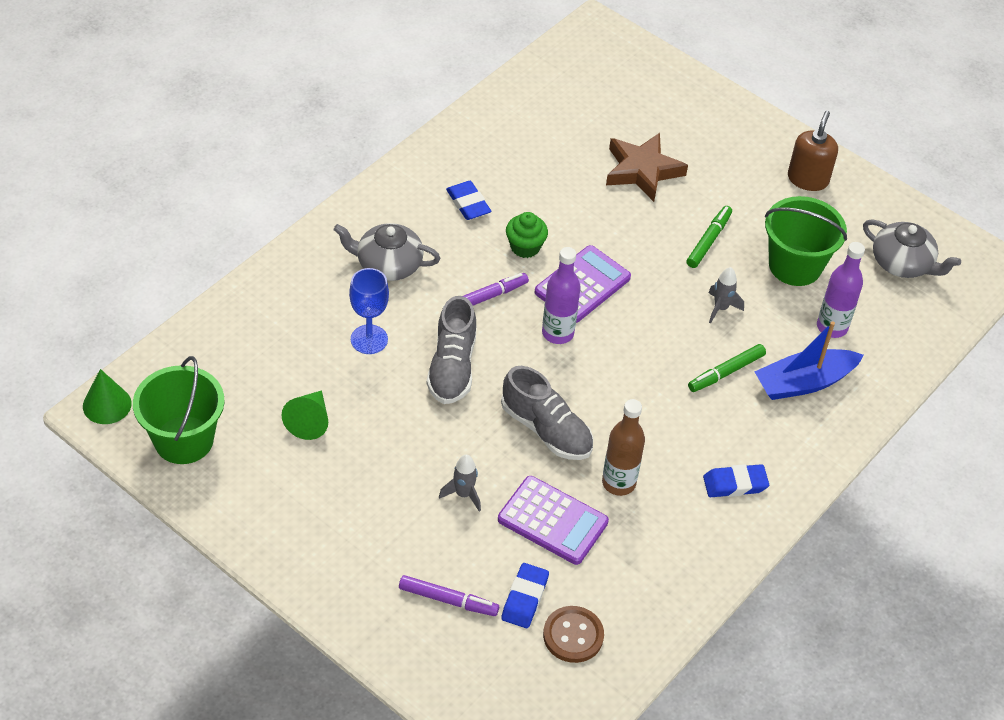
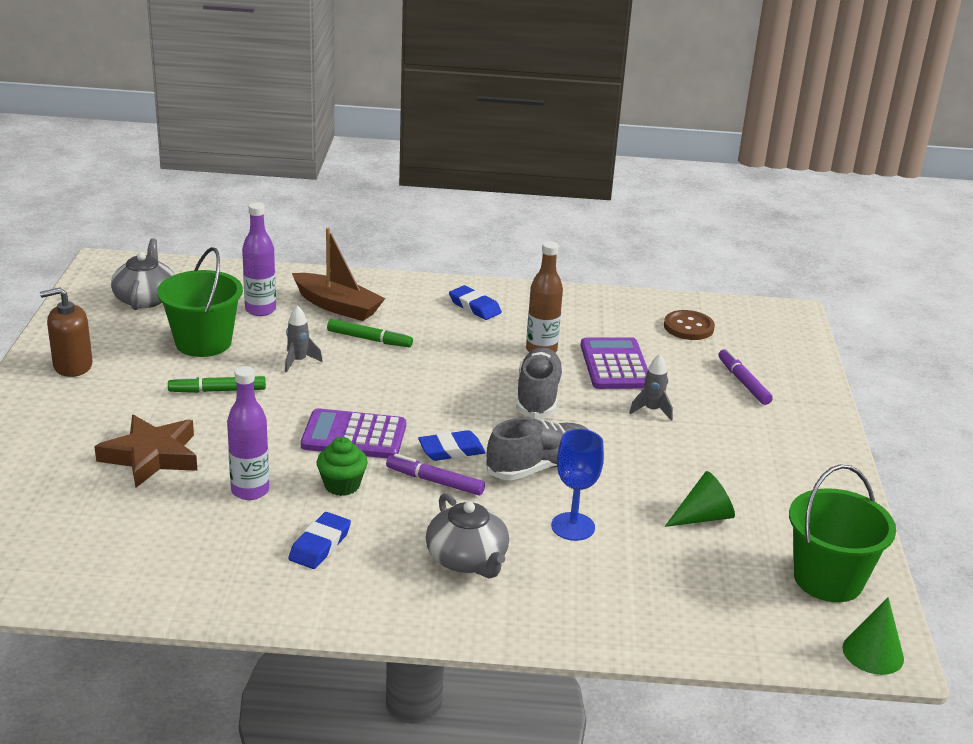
camera: 125 degrees left, 20 degrees down
(525, 598) = (692, 354): blue eraser -> blue eraser (451, 450)
(557, 333) = (428, 428): purple bottle -> purple bottle (250, 491)
(803, 383) = (337, 306): blue boat -> brown boat

